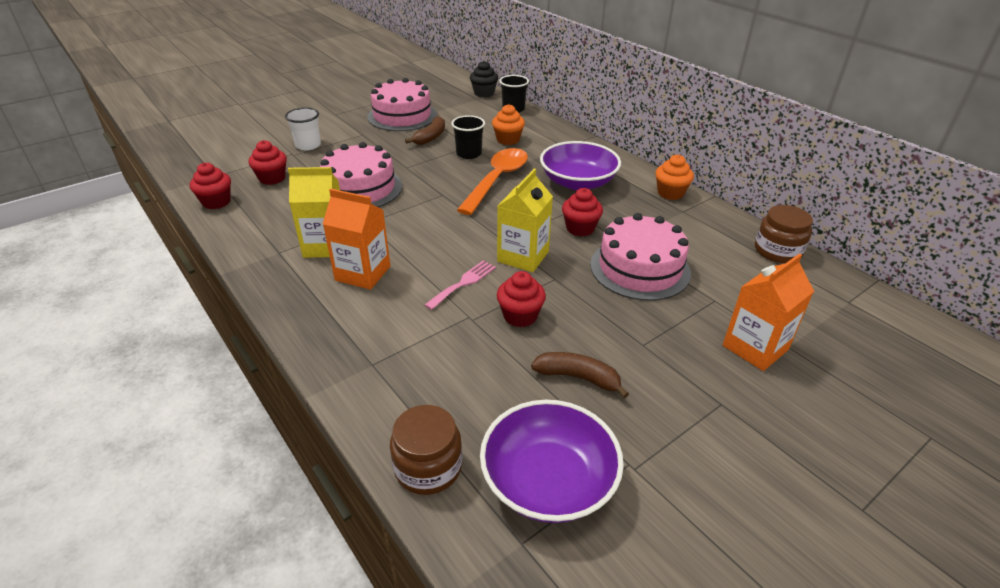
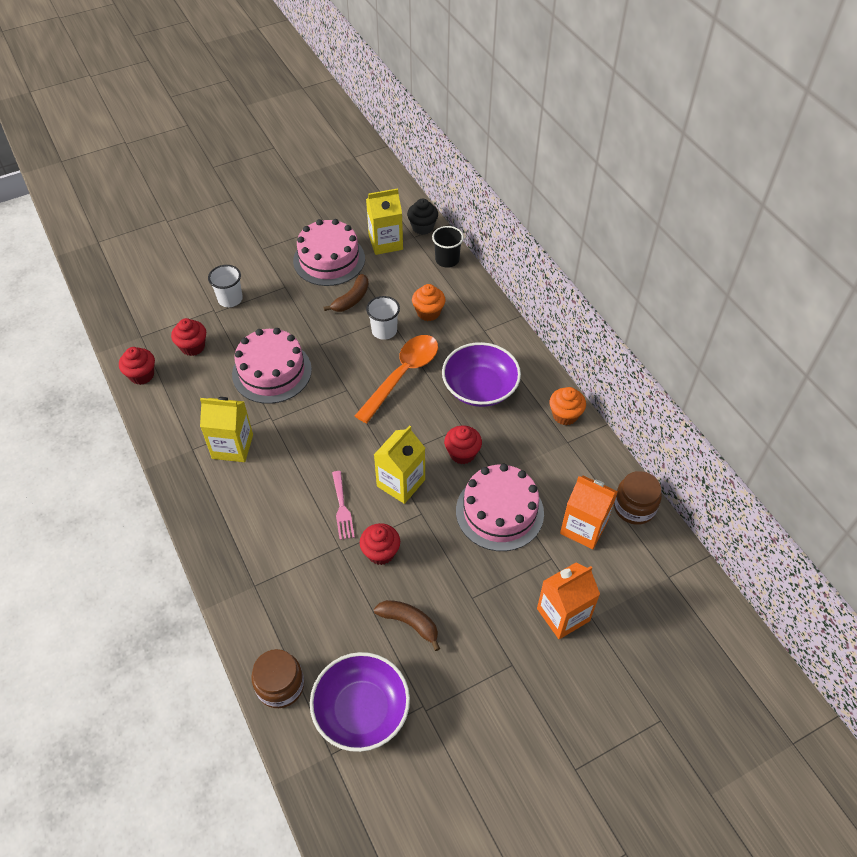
camera: 10 degrees right, 15 degrees up
(363, 273) = (260, 485): orange carton -> orange carton (583, 528)
(453, 103) = (385, 242): none -> yellow carton
(463, 283) = (342, 508): pink fork -> pink fork turned 120 degrees clockwise
(469, 154) = (384, 331): black cup -> white cup

